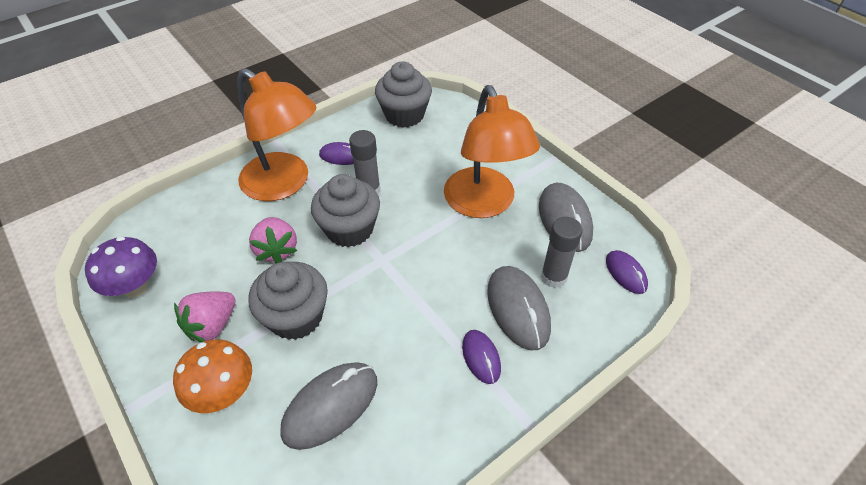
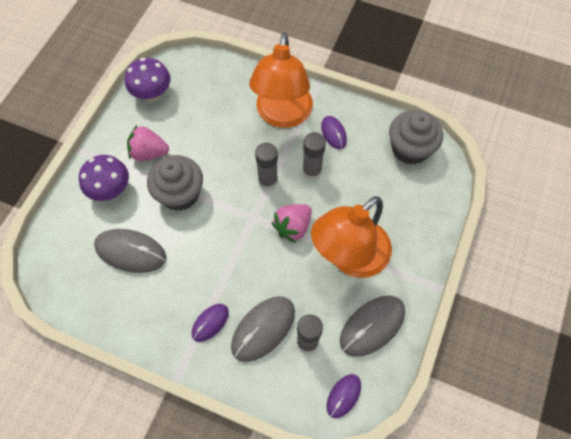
camera: 60 degrees right, 15 degrees up
(224, 393) = (110, 190): orange mushroom -> purple mushroom
(277, 250) = (223, 149): pink strawberry -> pink strawberry (293, 227)
(349, 229) = (268, 181): grey cupcake -> grey glue stick

